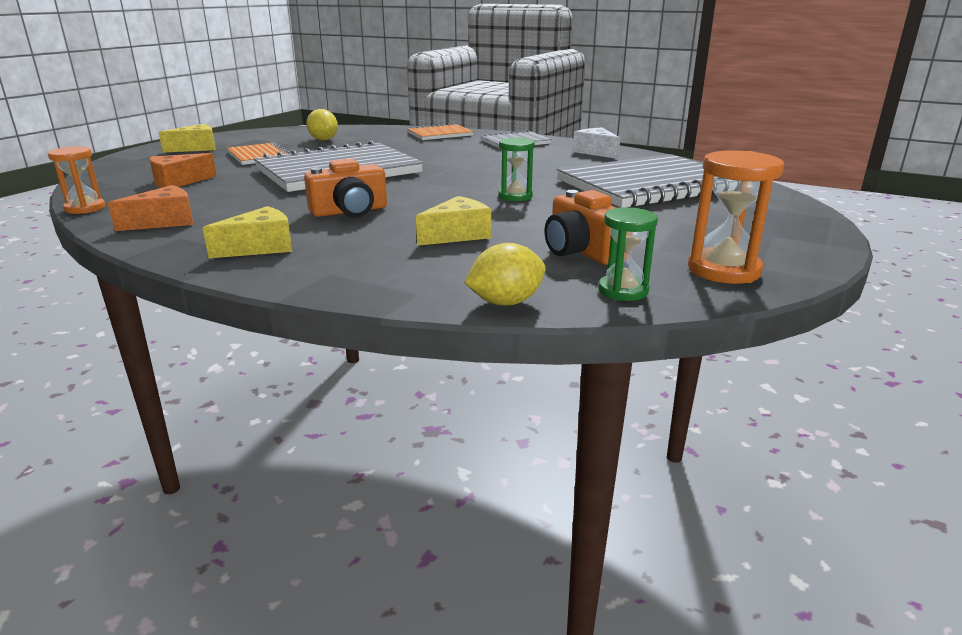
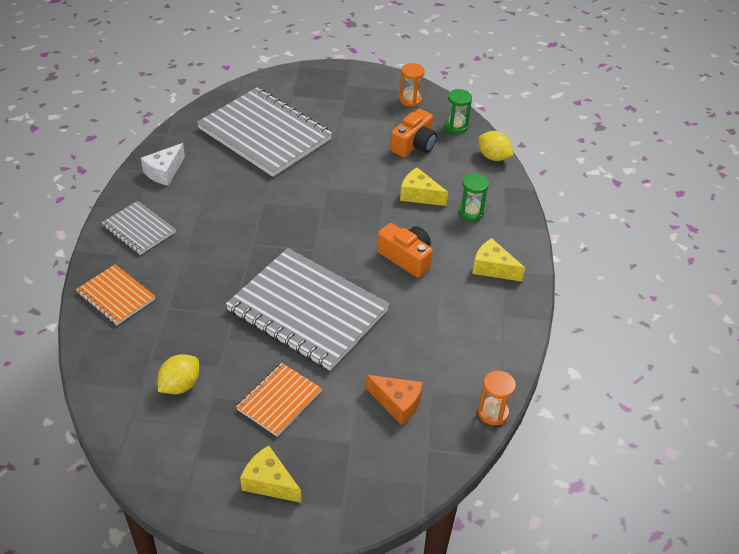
camera: 115 degrees left, 20 degrees up
(164, 222) = (486, 342): orange cheese -> none
(515, 196) = (326, 189): green hourglass -> green hourglass (471, 212)
(723, 270) = (410, 100): orange hourglass -> orange hourglass, size x0.66

